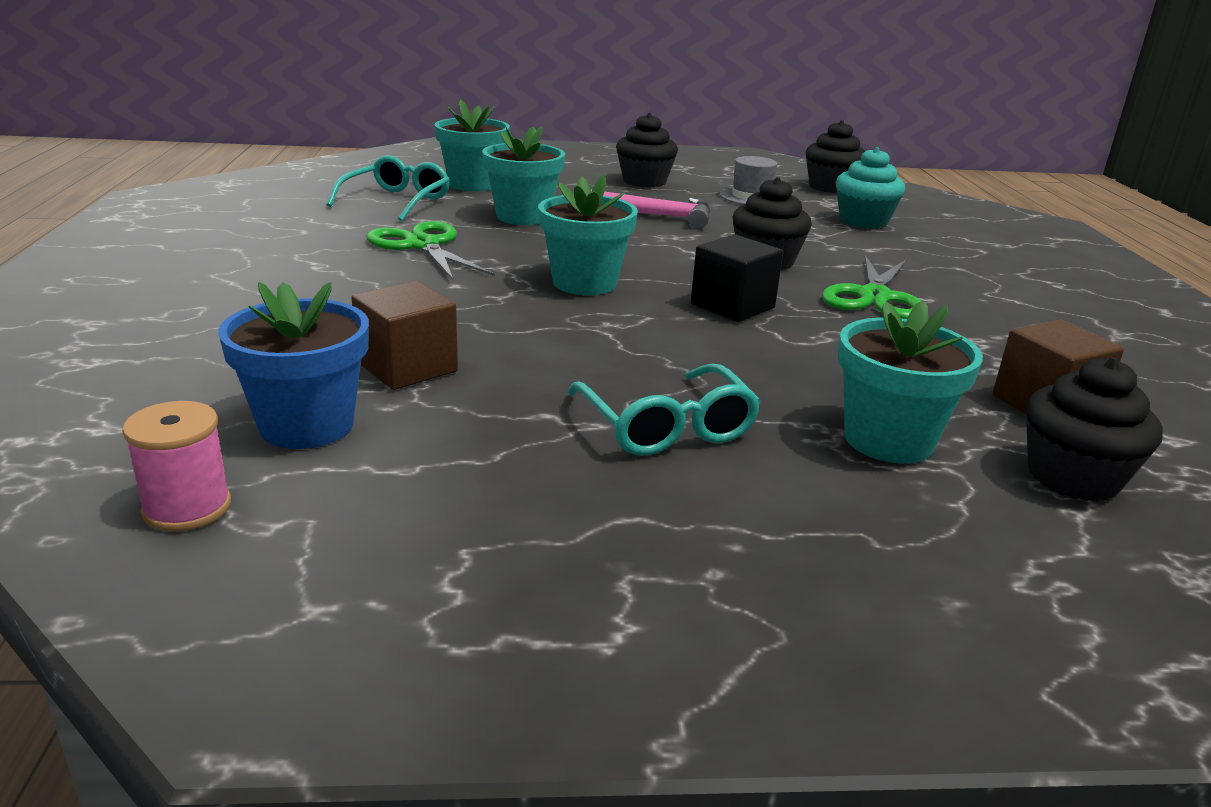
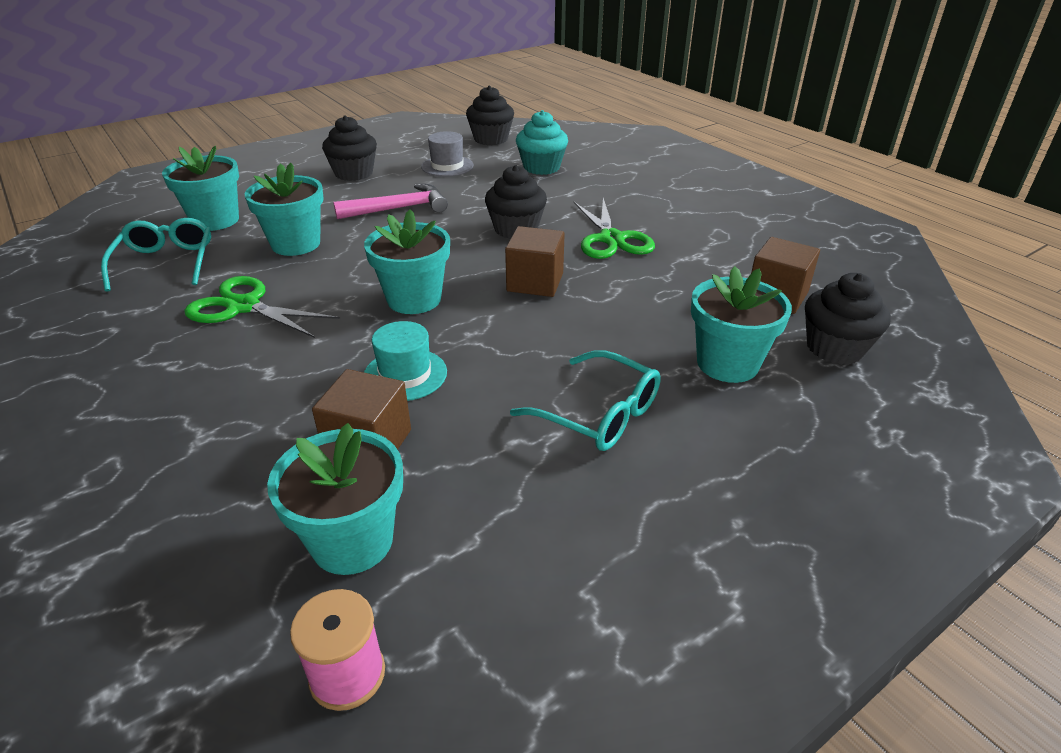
camera: 30 degrees left, 10 degrees up
(306, 425) = (352, 541): blue flower pot -> turquoise flower pot
(504, 332) = (405, 374): none -> turquoise hat
(732, 306) = (535, 282): black cube -> brown cube

